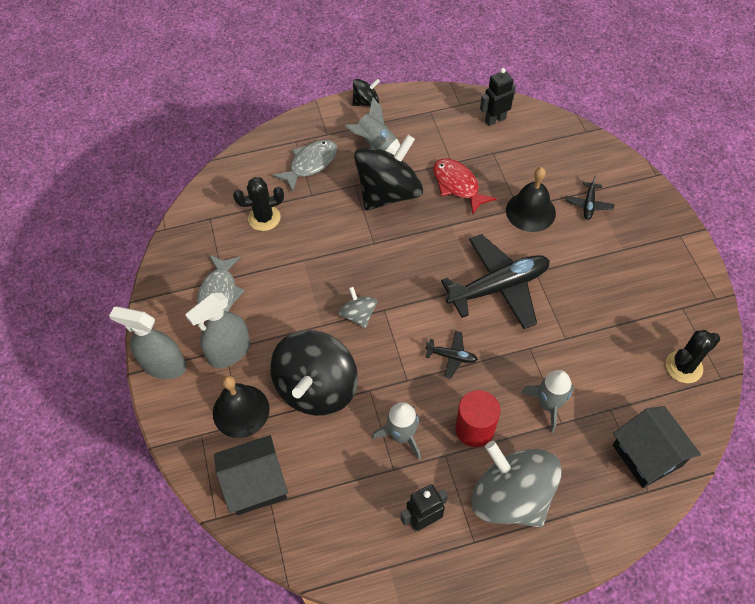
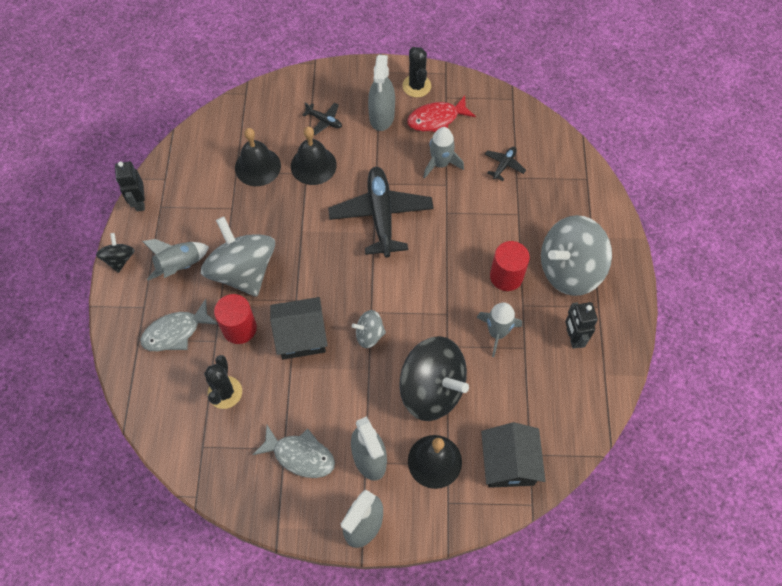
camera: 75 degrees left, 5 degrees up
(310, 164) = (176, 332): grey fish -> grey fish turned 90 degrees counterclockwise
(329, 208) = (239, 328): none -> red cylinder
(388, 192) = (243, 271): black spinning top -> grey spinning top
(451, 356) = (435, 272): black plane -> black plane (504, 165)
(457, 185) = (260, 212): red fish -> red fish (436, 119)
(495, 120) = (198, 157): black robot -> black robot (139, 202)
(507, 167) = (257, 166): none -> black bell
(548, 405) = (501, 217): grey rocket -> grey rocket (440, 164)
(622, 253) = (382, 116): none -> grey spray bottle
(647, 455) = (559, 168): black house -> black house (301, 336)
(684, 367) = (496, 117): black cactus -> black cactus (416, 86)

